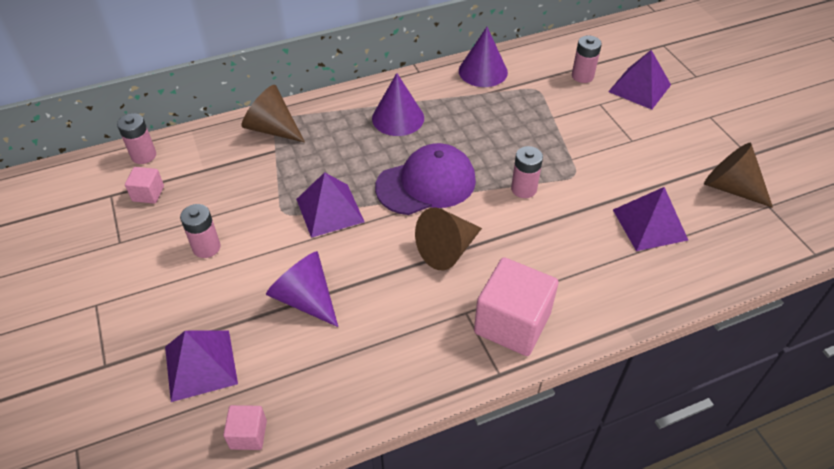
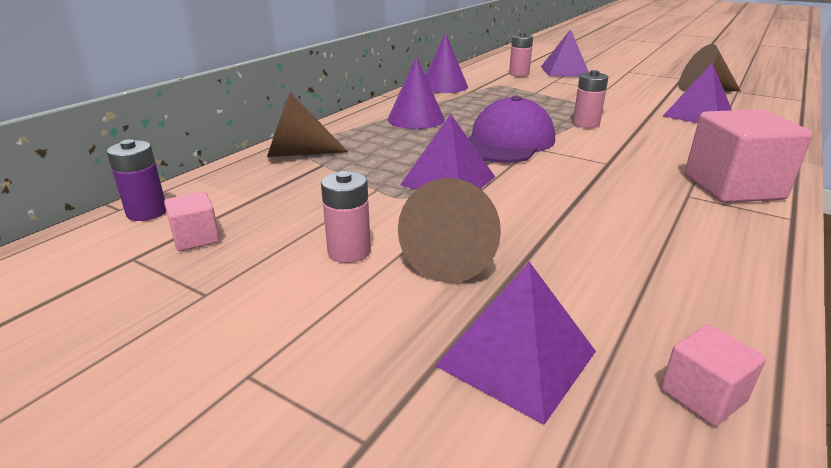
camera: 35 degrees left, 20 degrees down
(144, 155) = (147, 212): pink battery -> purple battery
(305, 298) = (535, 244): purple cone -> none
(447, 250) = (598, 168): brown cone -> brown cone (451, 258)

